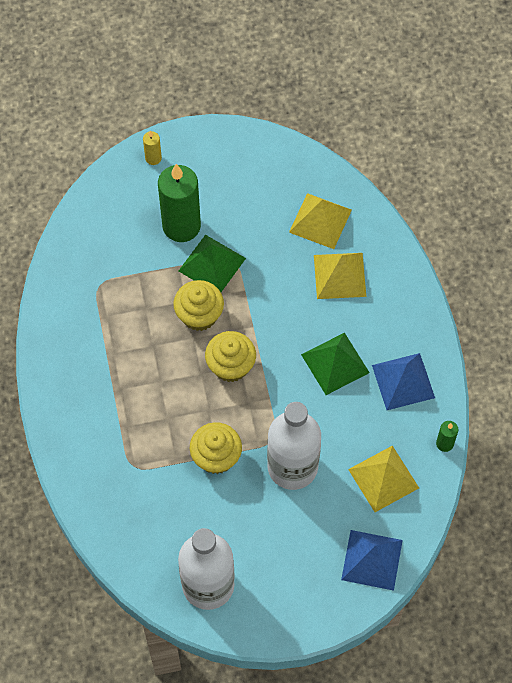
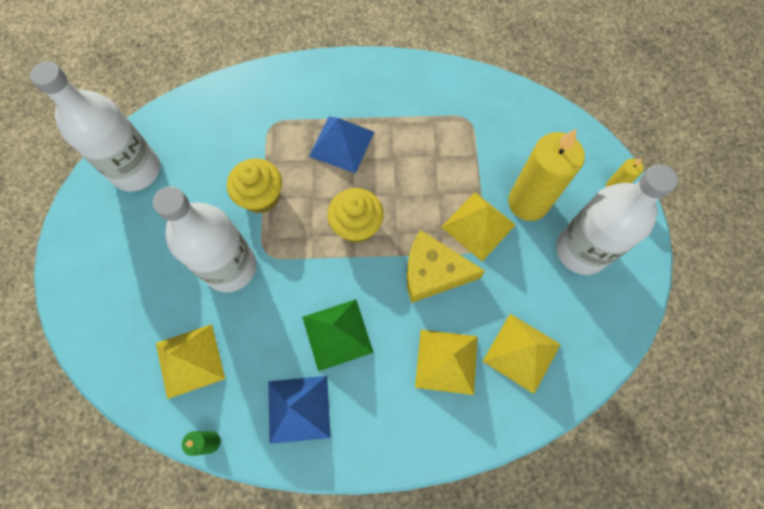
camera: 100 degrees right, 5 degrees up
(181, 226) = (528, 202): green candle -> yellow candle
(199, 315) = (420, 204): yellow cupcake -> none
(212, 264) = (478, 225): green pyramid -> yellow pyramid
(220, 181) = (581, 250): none -> white bottle
(263, 295) = (433, 272): none -> yellow cheese
(371, 560) = (105, 329): blue pyramid -> blue pyramid (341, 144)

